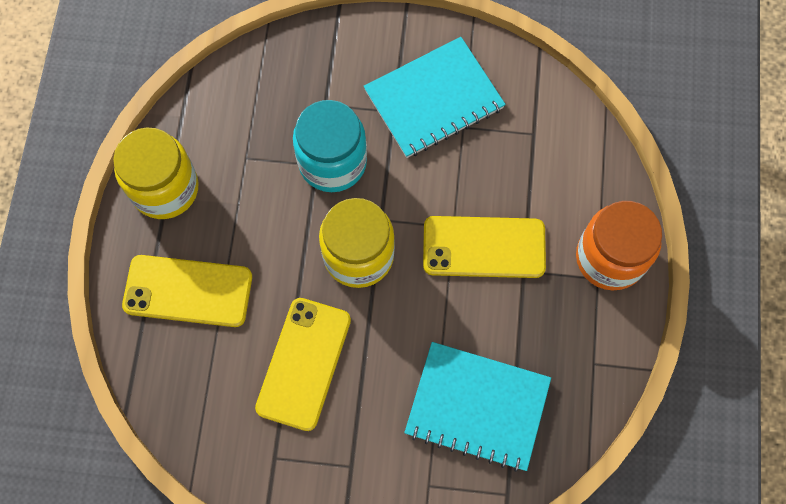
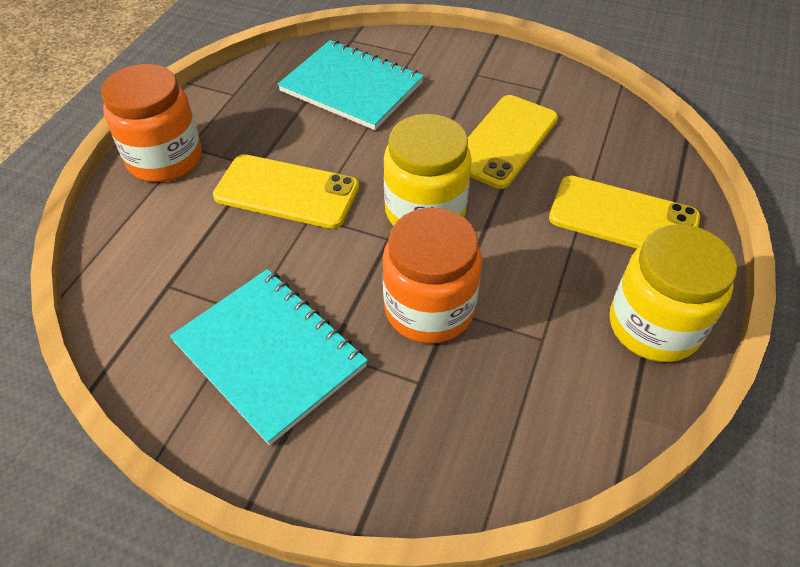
camera: 165 degrees left, 20 degrees down
(332, 162) = (429, 308): turquoise jar -> orange jar
(434, 99) = (269, 354): turquoise notebook -> turquoise notebook turned 60 degrees clockwise

